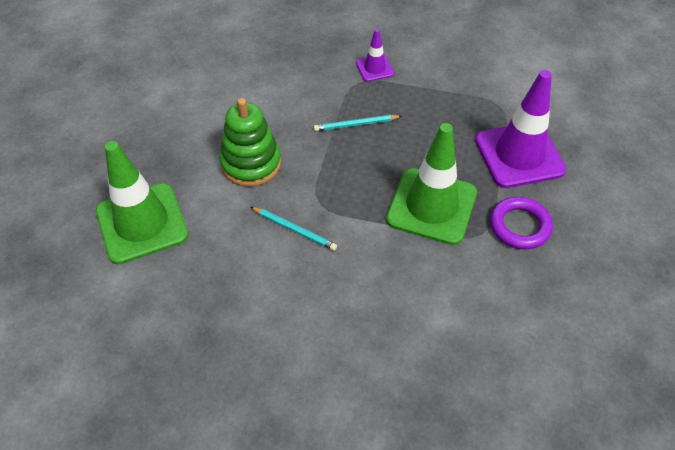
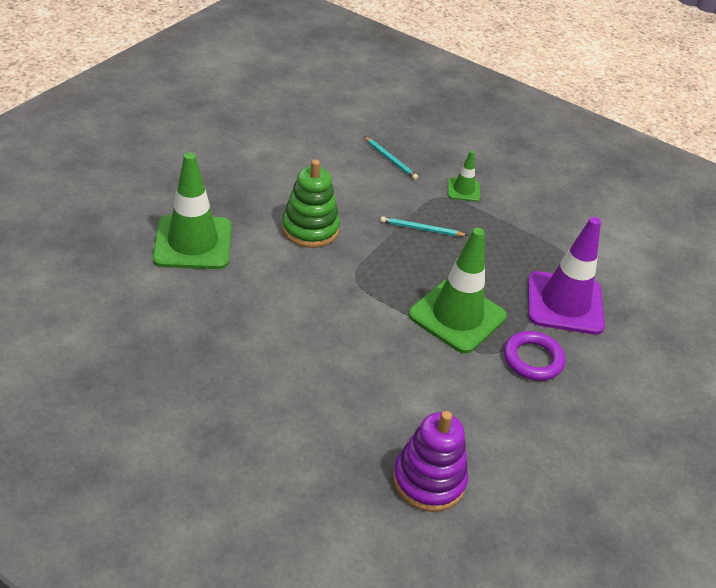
camera: 15 degrees right, 10 degrees down
(294, 229) = (322, 292): turquoise pencil -> turquoise pencil (390, 160)
(374, 68) = (463, 190): purple traffic cone -> green traffic cone
(489, 398) = (429, 480): none -> purple stacking toy

